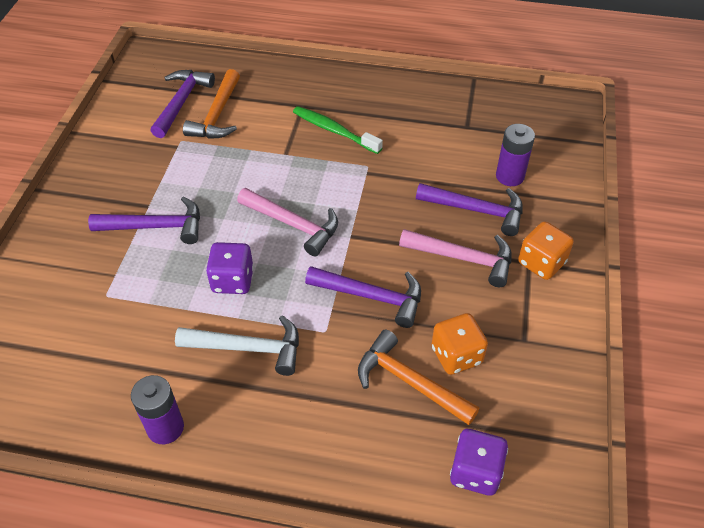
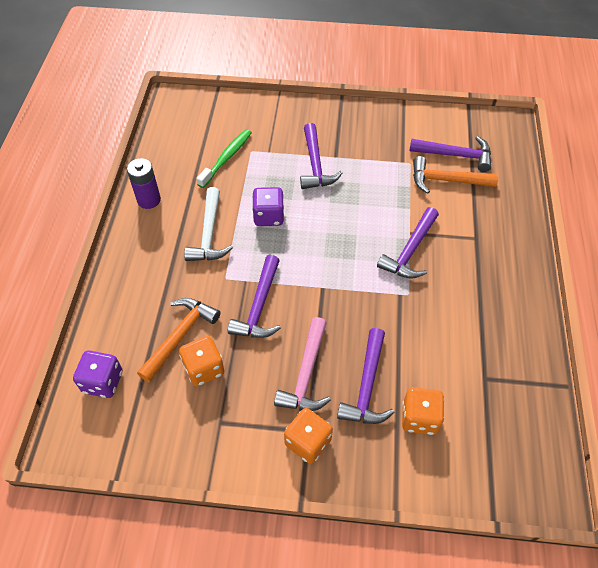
camera: 85 degrees right, 5 degrees up
(293, 225) = (329, 247): pink hammer -> none
(311, 157) = (410, 251): none -> purple hammer
(334, 130) = (448, 265): green toothbrush -> green toothbrush (227, 158)
(509, 176) = (419, 418): purple battery -> orange dice

